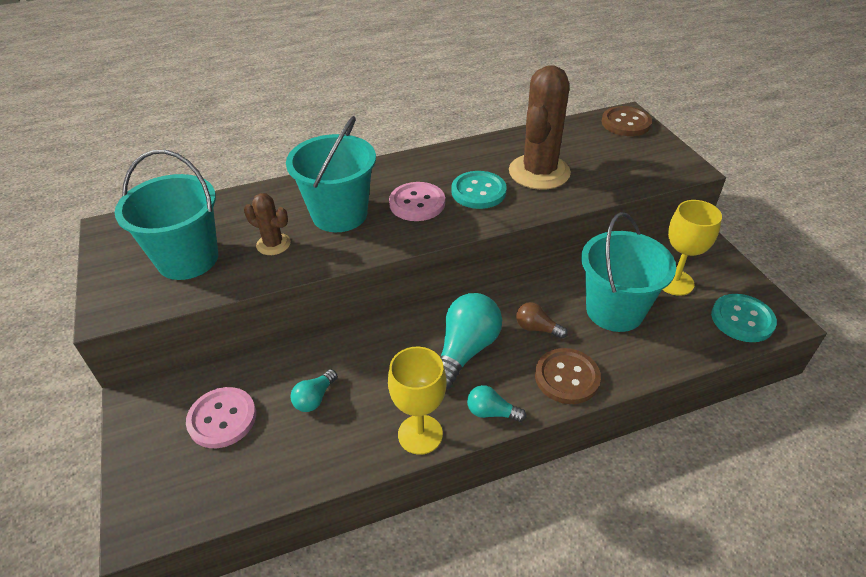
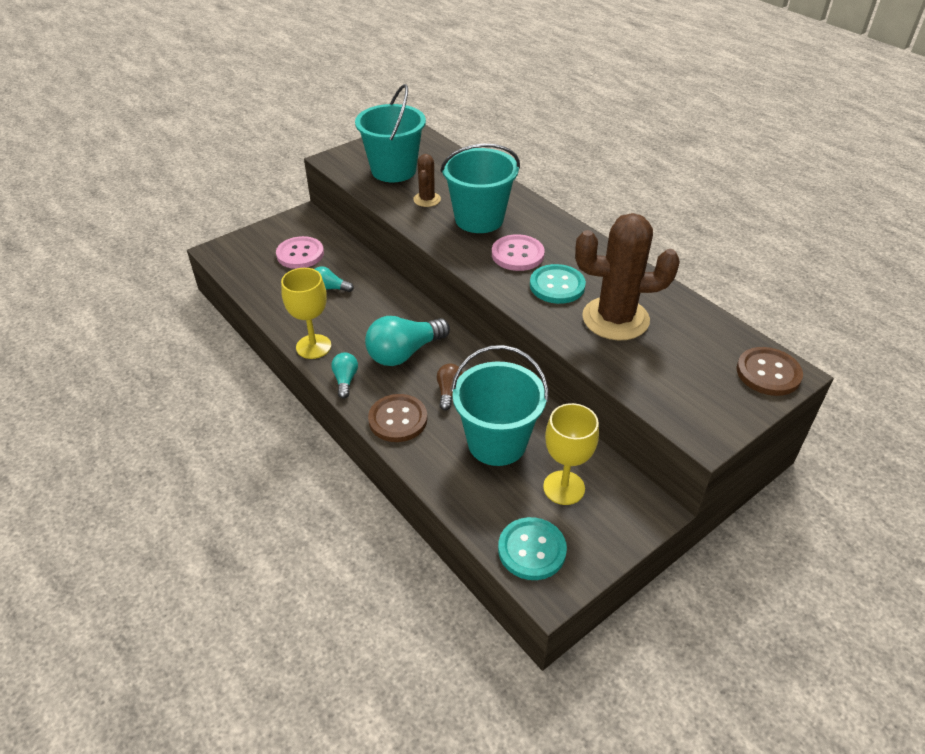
camera: 70 degrees right, 0 degrees up
(465, 350) = (404, 353): turquoise light bulb -> turquoise light bulb turned 135 degrees clockwise

